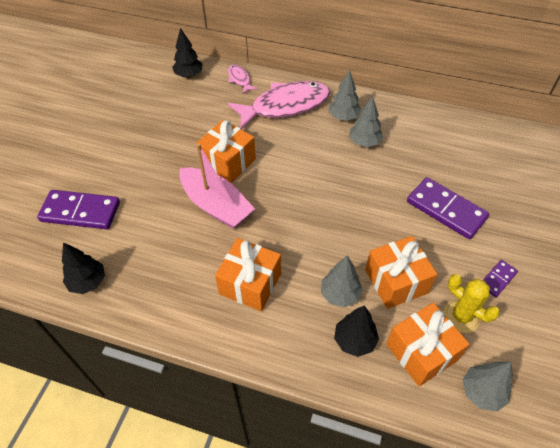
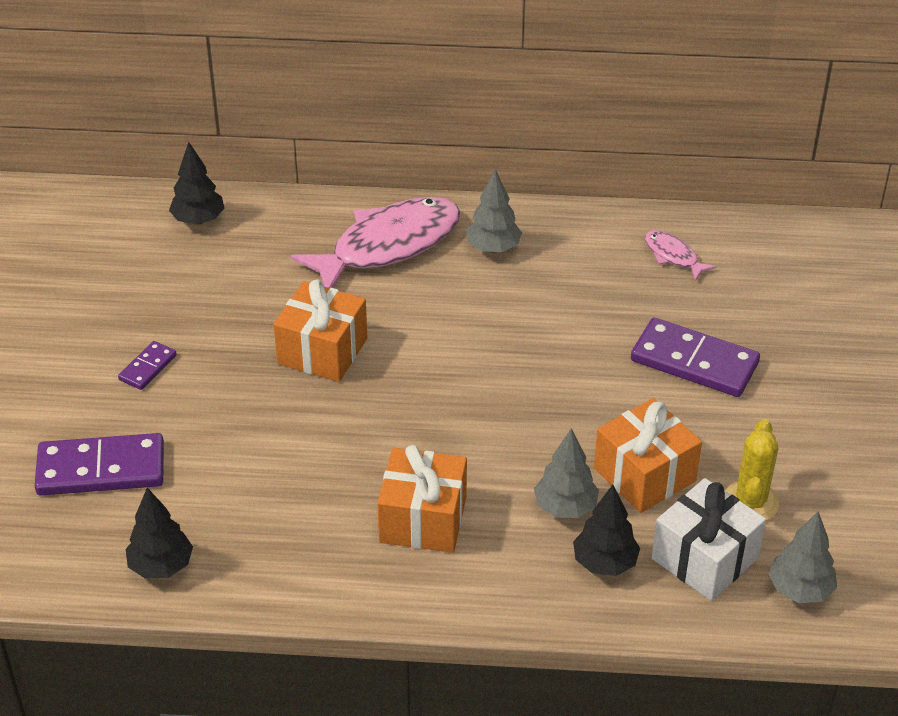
camera: 15 degrees left, 10 degrees down
(216, 206) = (327, 420): pink boat -> none
(239, 79) = (293, 213): pink fish -> pink fish (673, 256)
(364, 142) = (539, 282): grey tree -> none
(421, 352) = (704, 558): orange gift -> white gift
(461, 316) = (750, 502): yellow cactus -> yellow cactus turned 75 degrees clockwise
(497, 279) = (792, 444): purple domino -> purple domino (148, 367)

